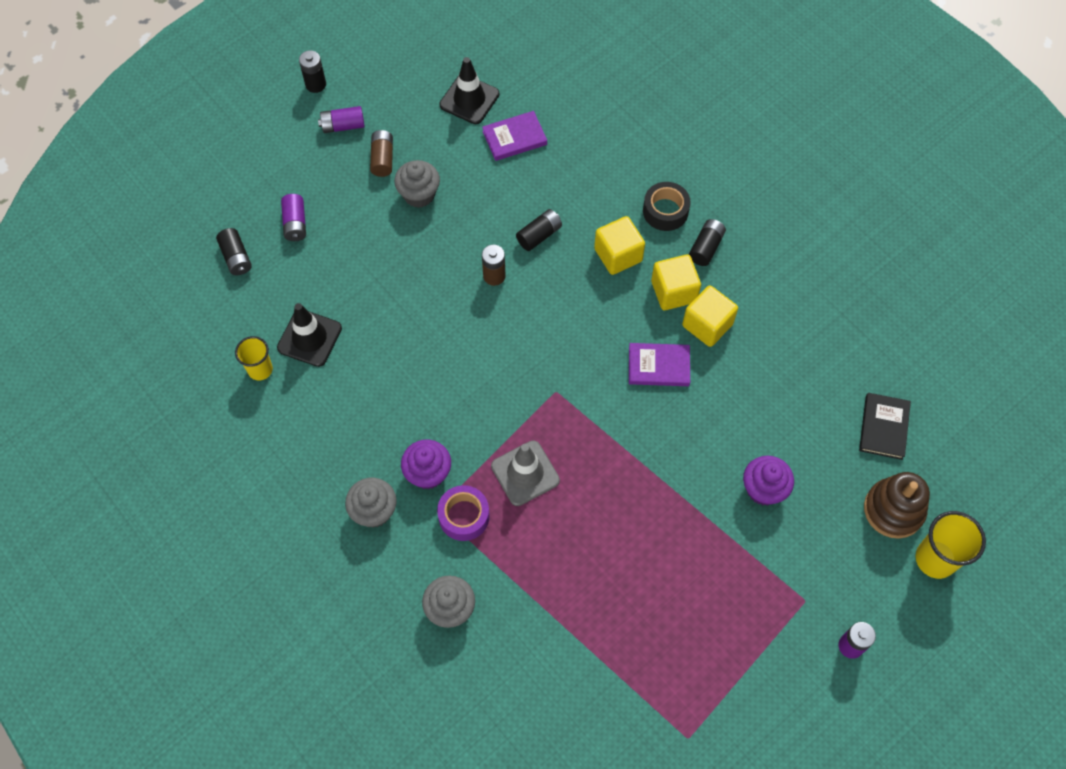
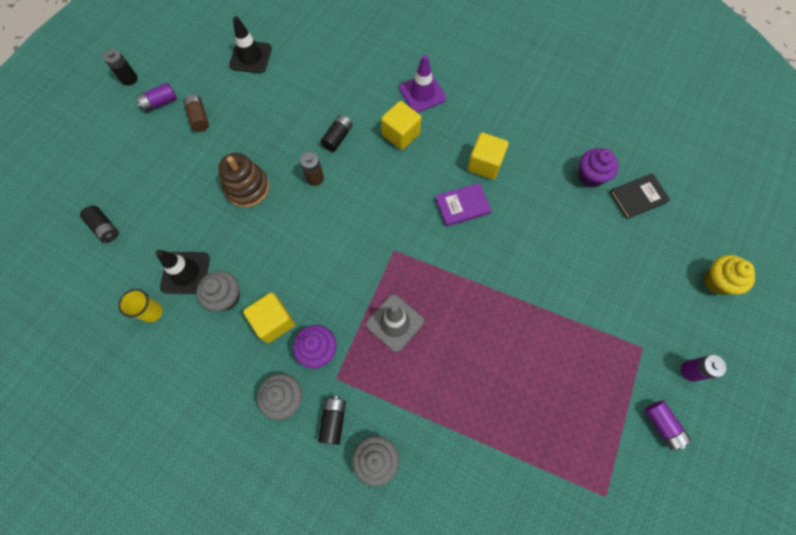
camera: 20 degrees left, 5 degrees up
(295, 223) = (145, 186): purple battery -> purple battery (661, 425)
(419, 194) = (236, 135): grey cupcake -> grey cupcake (226, 297)
(464, 516) = (359, 375): purple tape -> none
(514, 138) = (294, 74): purple book -> none
(665, 211) = (422, 93): black tape -> purple traffic cone
(673, 291) = (451, 148): yellow cube -> yellow cube (274, 322)
(706, 247) = (461, 110): black battery -> black battery (333, 420)
(763, 489) = (575, 272): purple cupcake -> purple cupcake (590, 176)
(883, 427) = (638, 197): black book -> black book turned 75 degrees clockwise
(893, 510) = (672, 255): brown stacking toy -> brown stacking toy (247, 188)
(935, 559) = (717, 281): yellow cup -> yellow cupcake

